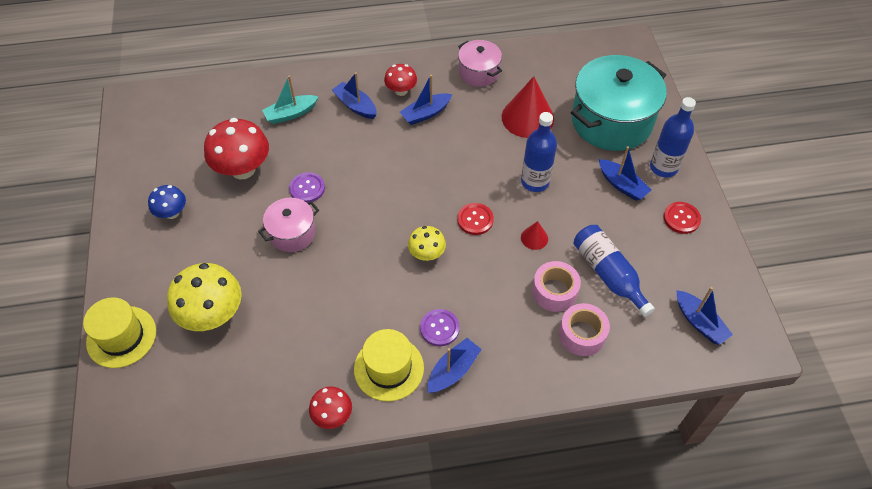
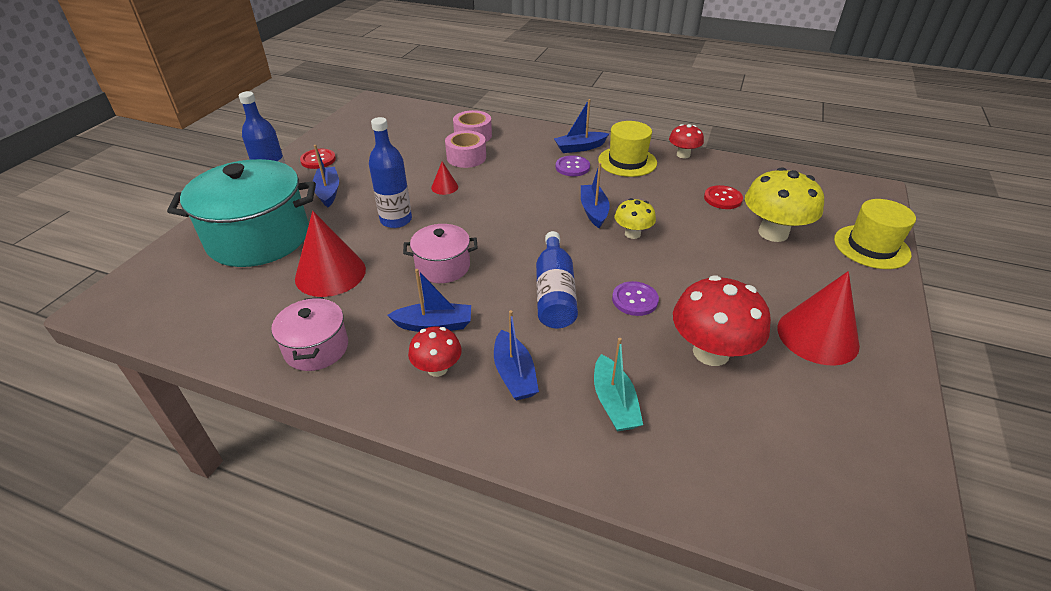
camera: 150 degrees left, 15 degrees down
(172, 213) = (817, 336): blue mushroom -> red cone
(290, 114) = (614, 403): turquoise boat -> turquoise boat turned 75 degrees clockwise
(292, 233) = (670, 265): pink pot -> pink pot (443, 266)
(426, 254) = (546, 207): yellow mushroom -> yellow mushroom (632, 234)
(475, 220) = (481, 214): red button -> red button (722, 198)
(608, 274) = (416, 153): blue bottle -> blue bottle (554, 293)
(699, 322) = (391, 118): blue boat -> blue boat (593, 211)

